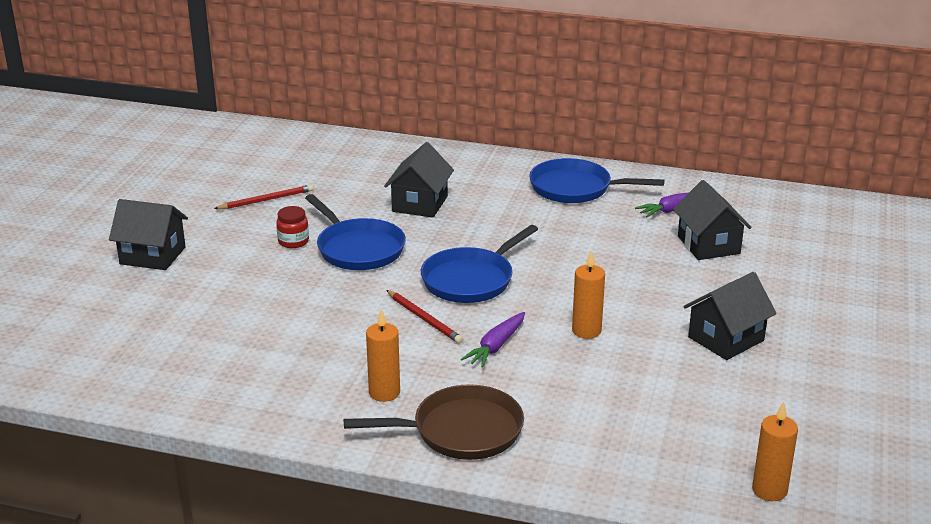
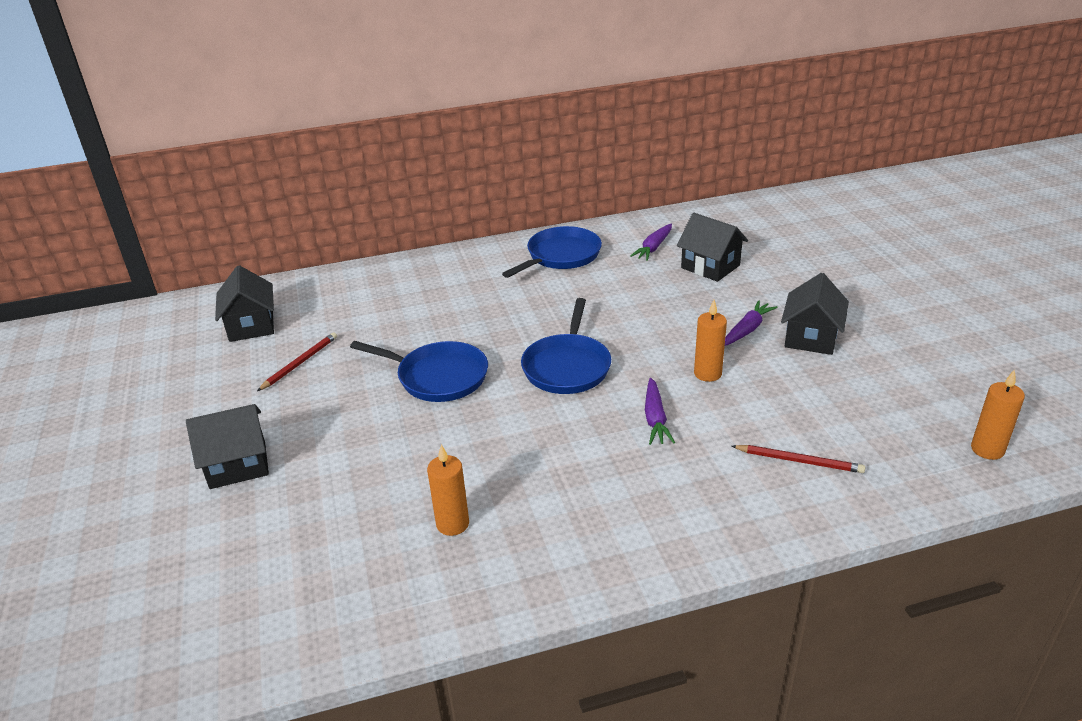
camera: 30 degrees left, 5 degrees up
(293, 241) = (369, 393): red jar -> none
(384, 393) = (613, 506): orange candle -> orange candle (452, 524)
(420, 204) = (448, 315): black house -> black house (251, 326)
(424, 319) = (569, 419): red pencil -> red pencil (799, 461)
(461, 431) = (717, 512): brown pan -> none
(575, 188) = (561, 256): blue pan -> blue pan turned 150 degrees clockwise
(671, 310) = (747, 330): none -> purple carrot

